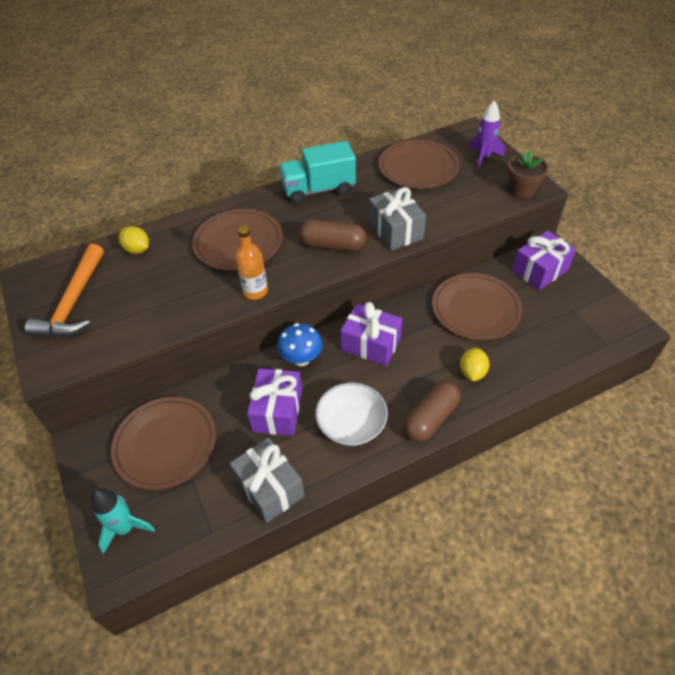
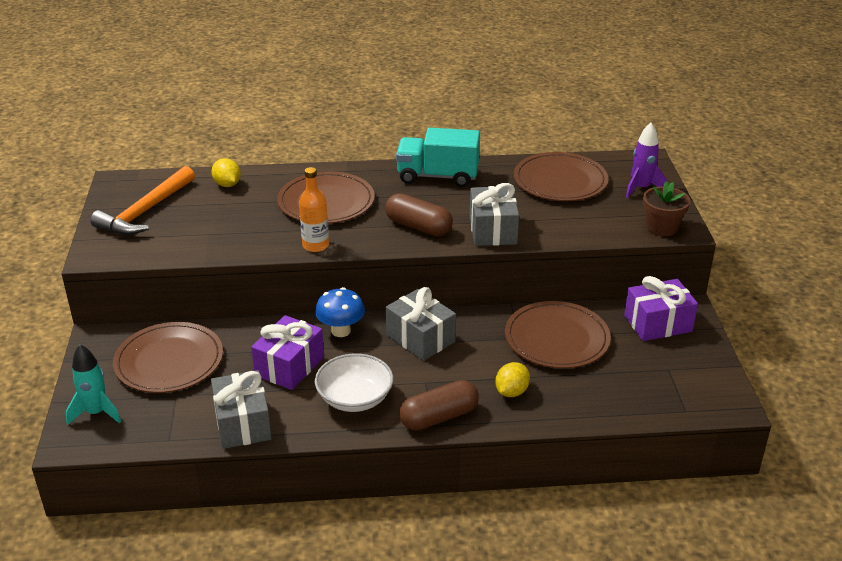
camera: 20 degrees right, 15 degrees down
(371, 344) = (420, 338): purple gift -> grey gift

